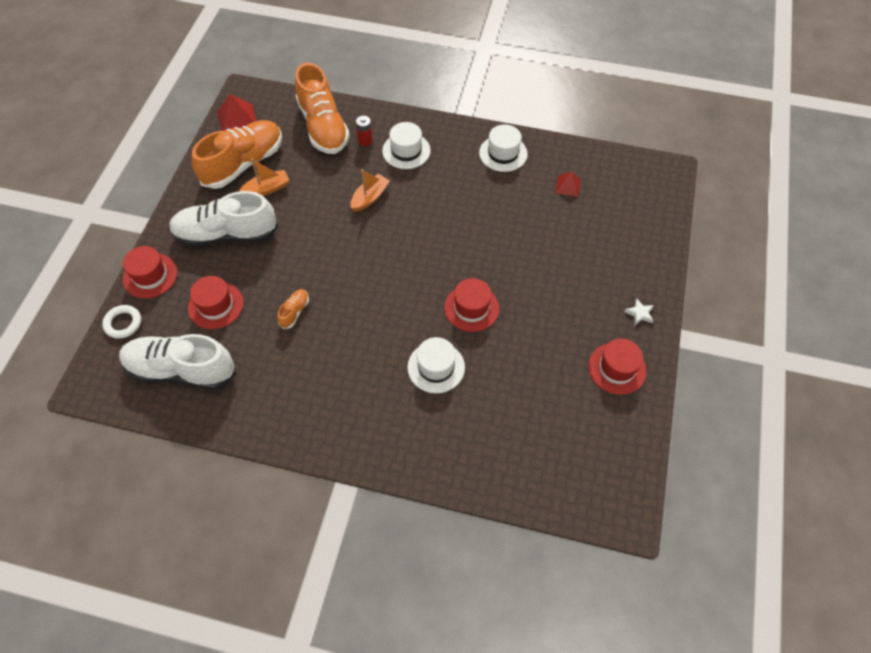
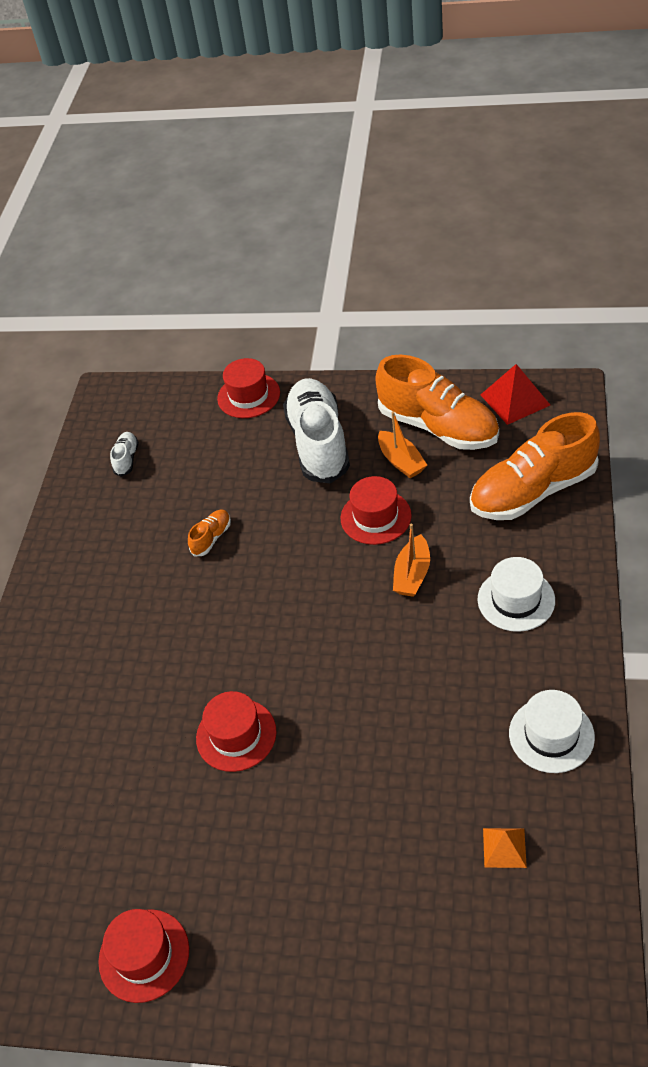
camera: 90 degrees right, 10 degrees down
(123, 323) = (183, 394): white ring -> none
(181, 370) = (126, 459): white shoe -> white shoe, size x0.42
(216, 305) = (214, 463): red hat -> red hat (376, 517)
(294, 312) = (211, 538): orange shoe -> orange shoe turned 75 degrees counterclockwise
(365, 141) = (520, 545): red battery -> none
(370, 197) = (412, 574): orange boat -> orange boat turned 75 degrees clockwise
(436, 367) = (138, 707): white hat -> none
(568, 186) = (504, 847): red pyramid -> orange pyramid
(639, 313) = (249, 988): white star -> none

